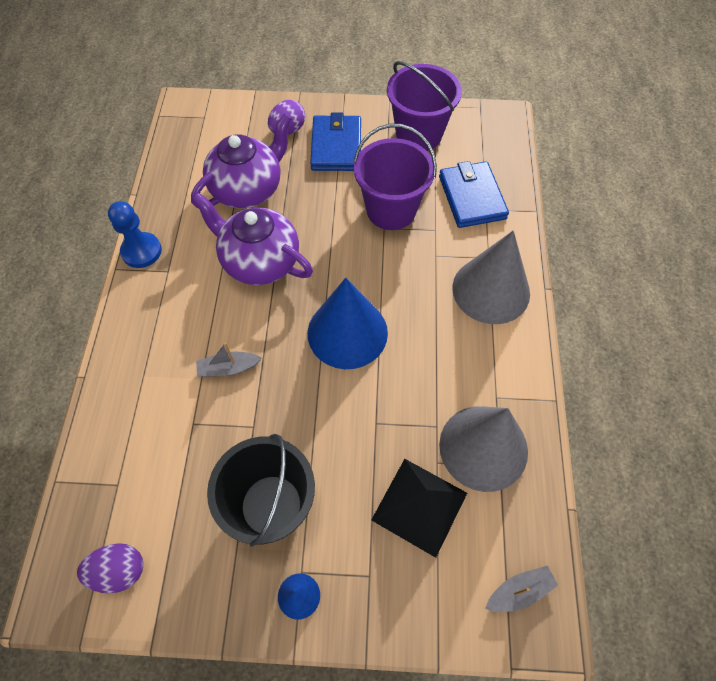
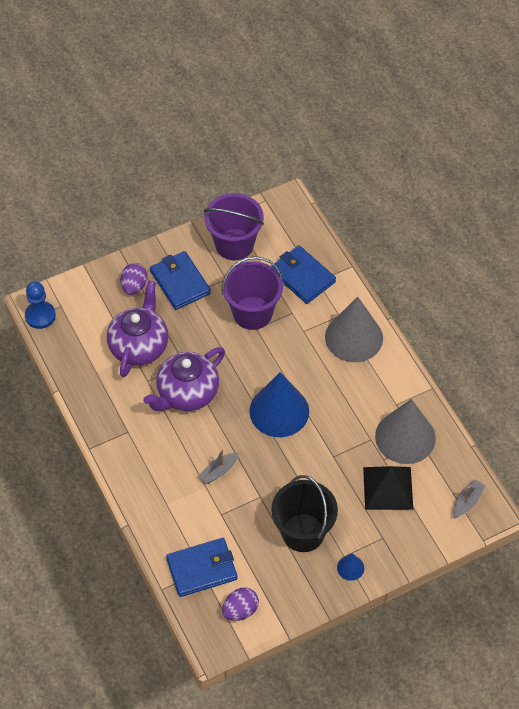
camera: 30 degrees left, 5 degrees down
(118, 482) = (202, 569): none -> blue wallet
(141, 251) = (98, 427): blue pawn -> blue pawn (40, 316)
(259, 261) = (187, 394): purple teapot -> purple teapot turned 45 degrees counterclockwise

